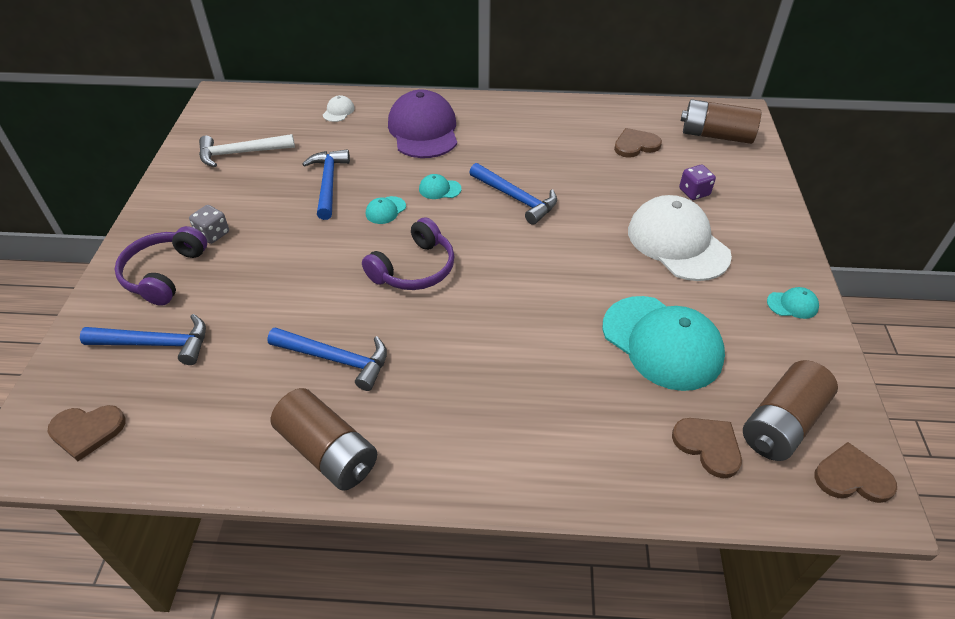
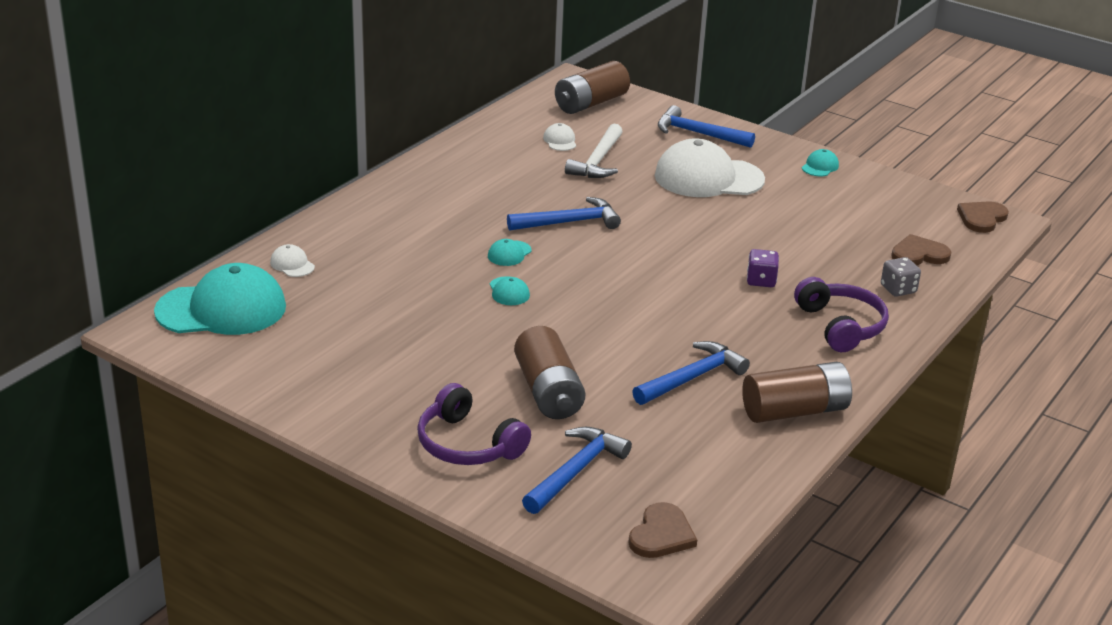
camera: 60 degrees left, 15 degrees down
(213, 234) = (432, 399): grey dice -> grey dice (898, 289)
(241, 153) = (296, 346): white hammer -> white hammer (598, 161)
(328, 183) = (424, 309): blue hammer -> blue hammer (698, 134)
(414, 269) = (613, 304): purple headphones -> purple headphones (841, 326)
(423, 130) = (397, 229): purple cap -> none
(635, 145) = (560, 141): brown heart -> white cap
(662, 342) = (810, 230): turquoise cap -> turquoise cap (222, 309)
(694, 192) = (655, 145): purple dice -> purple dice (761, 281)
(782, 423) = (922, 220): brown battery -> brown battery (548, 391)

